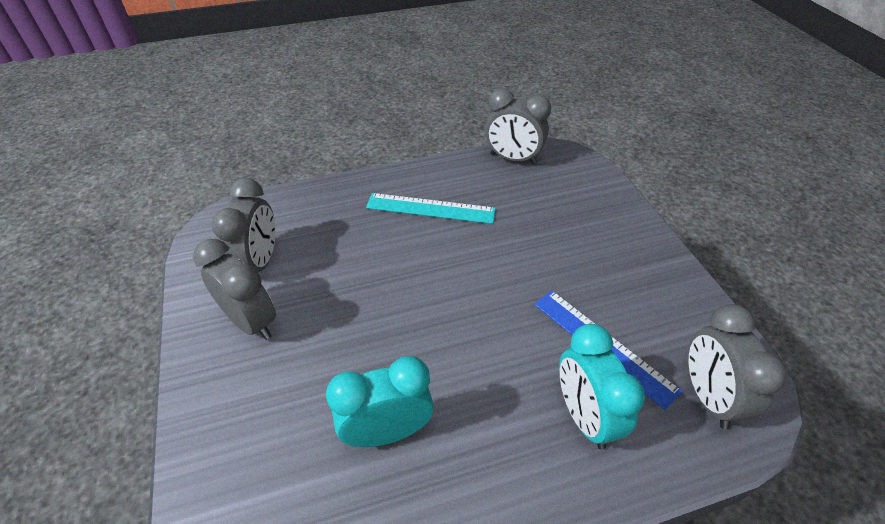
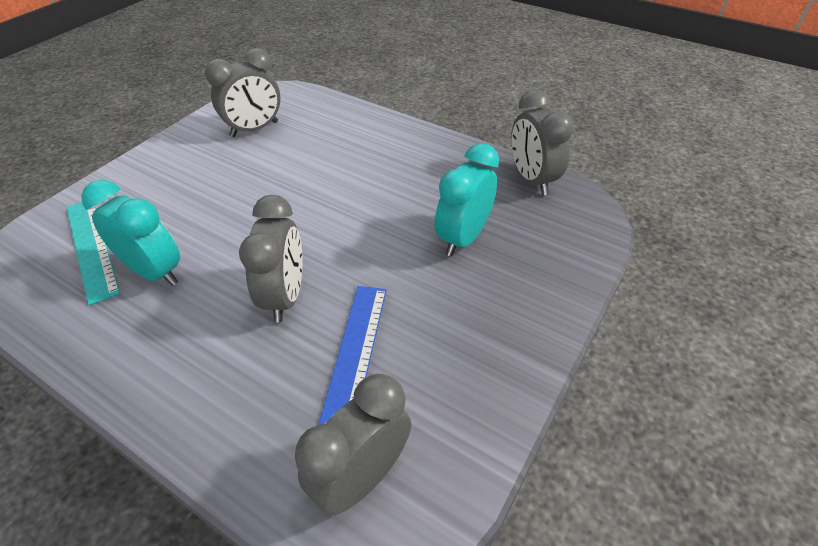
camera: 50 degrees right, 0 degrees up
(251, 321) = (200, 157): grey clock -> grey clock (285, 296)
(430, 208) = (403, 170): turquoise ruler -> turquoise ruler (91, 247)
(584, 416) = (257, 384): turquoise clock -> turquoise clock (463, 238)

